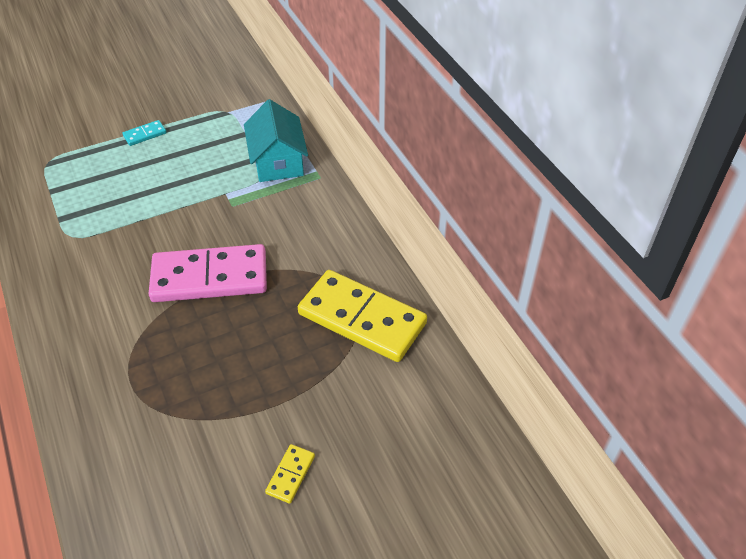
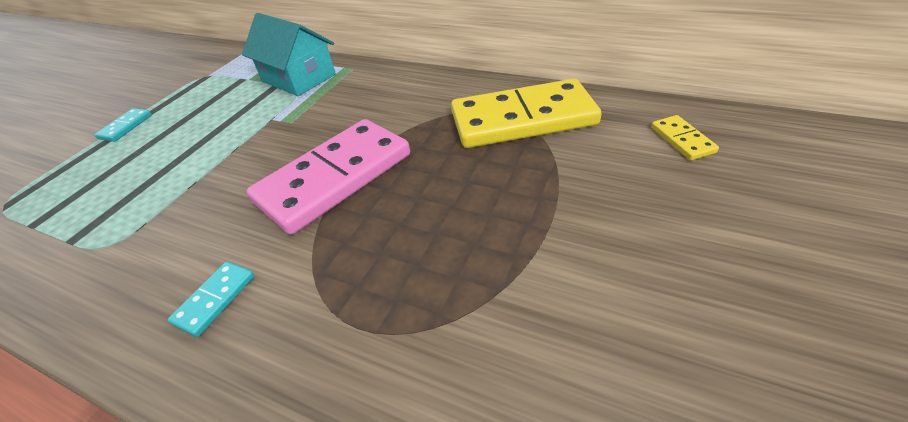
camera: 35 degrees left, 5 degrees down
(89, 314) = (215, 299): none -> turquoise domino
(290, 474) = (660, 267): yellow domino -> yellow domino (682, 140)

